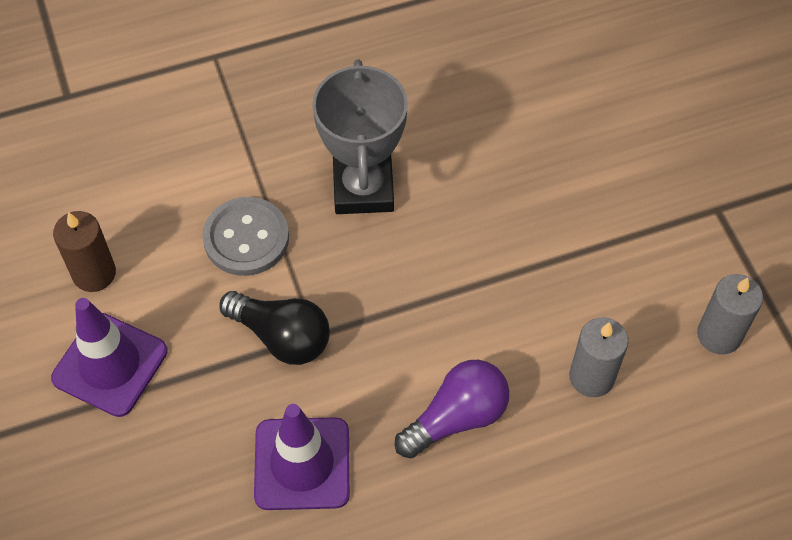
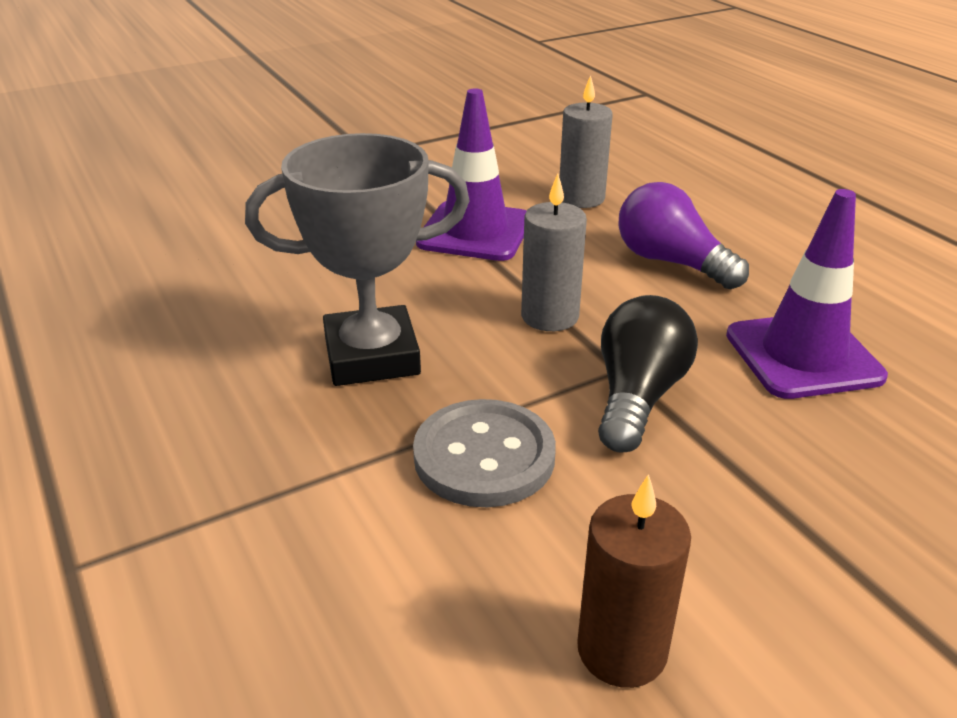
camera: 100 degrees left, 25 degrees down
(110, 364) = (789, 580): purple traffic cone -> purple traffic cone (475, 232)
(719, 335) = (507, 149): grey candle -> grey candle (549, 316)

